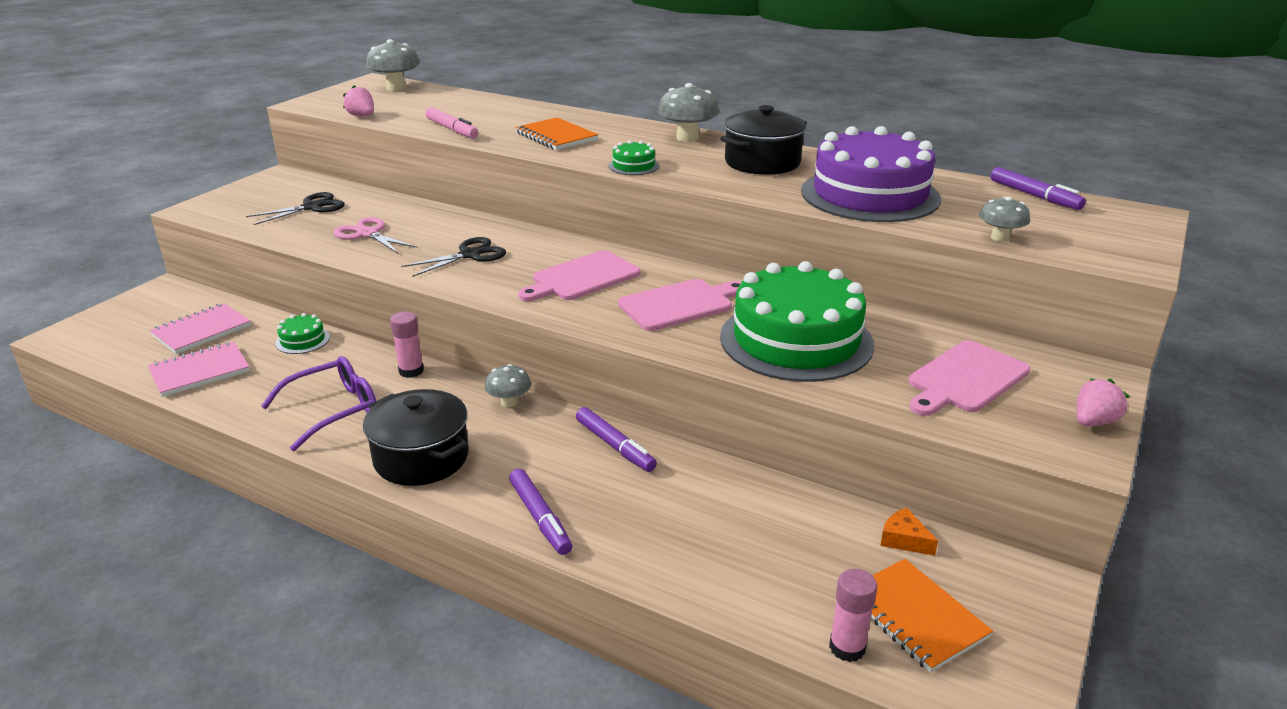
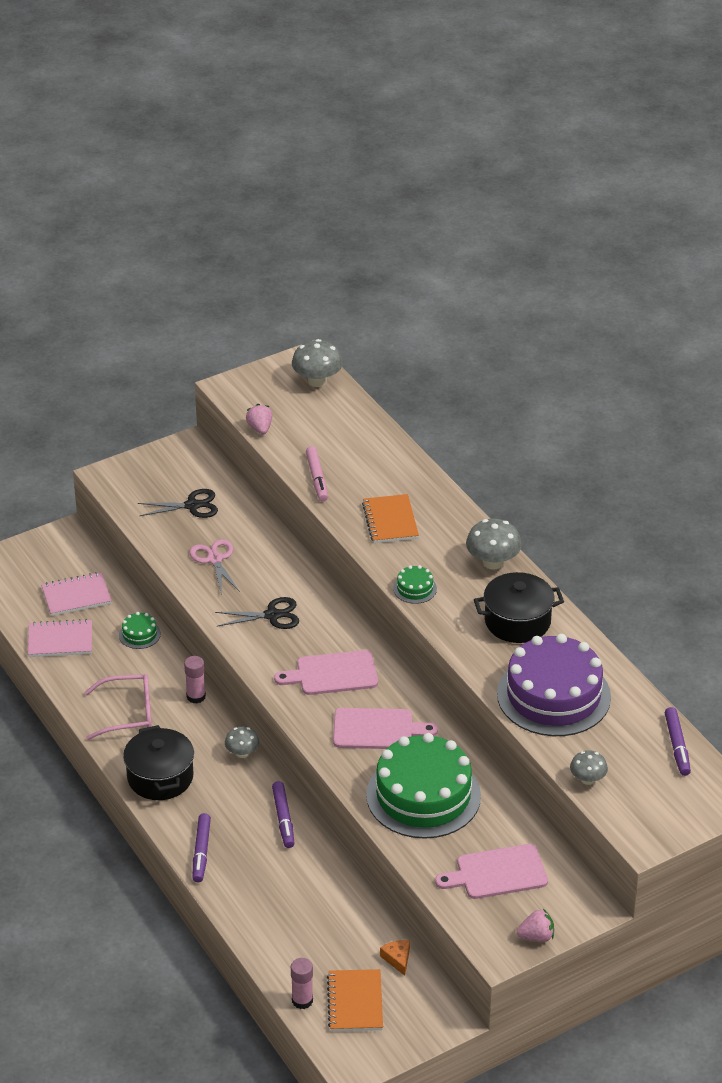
camera: 30 degrees right, 10 degrees up
(333, 410) = (127, 713): purple glasses -> pink glasses

